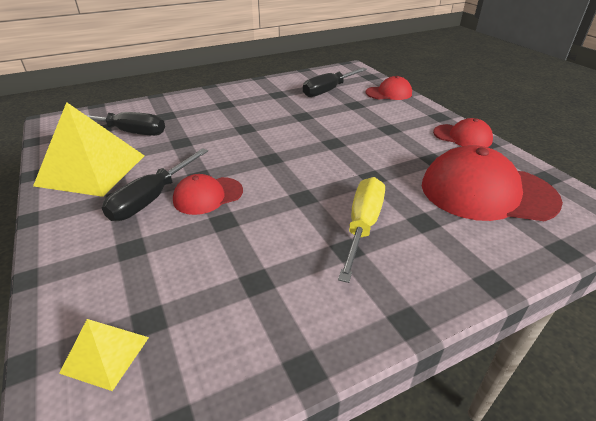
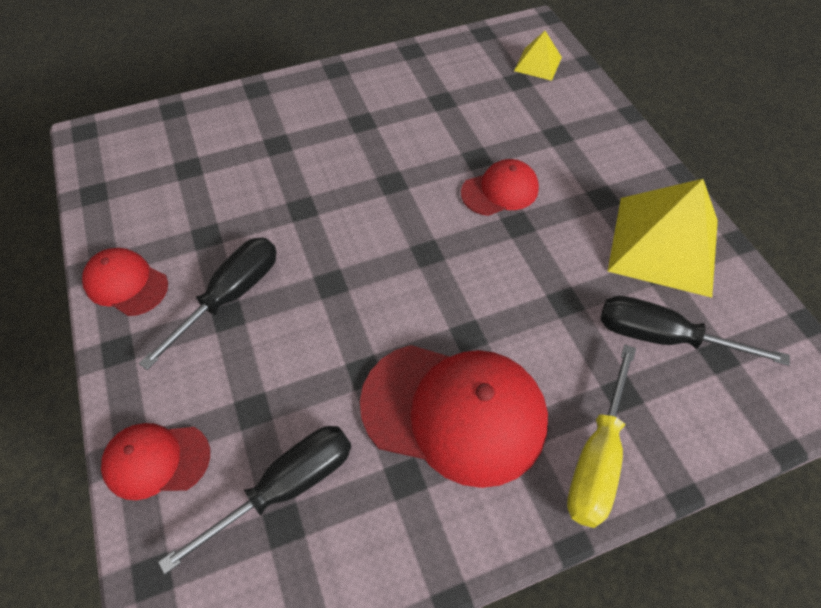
camera: 175 degrees left, 20 degrees up
(152, 198) = (562, 191): black screwdriver -> black screwdriver (230, 296)
(362, 226) = (339, 142): yellow screwdriver -> yellow screwdriver (597, 457)
(487, 192) = (184, 175): red cap -> red cap (454, 412)

